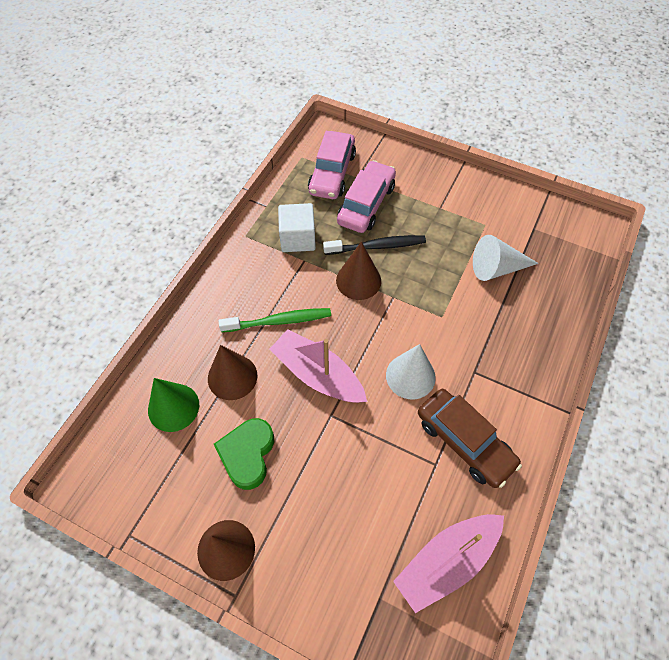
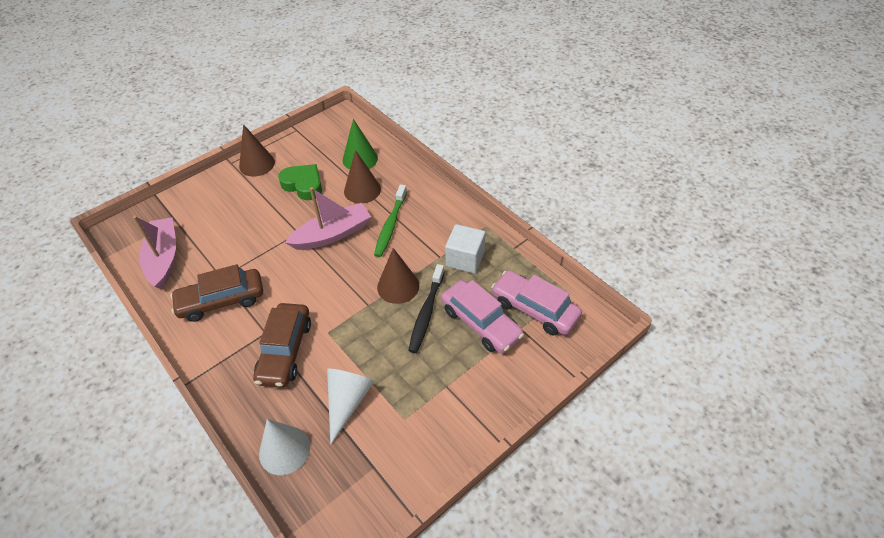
camera: 115 degrees right, 10 degrees down
(410, 376) = (292, 288): white cone -> white cone (284, 450)
(482, 342) = (285, 351): none -> brown car

